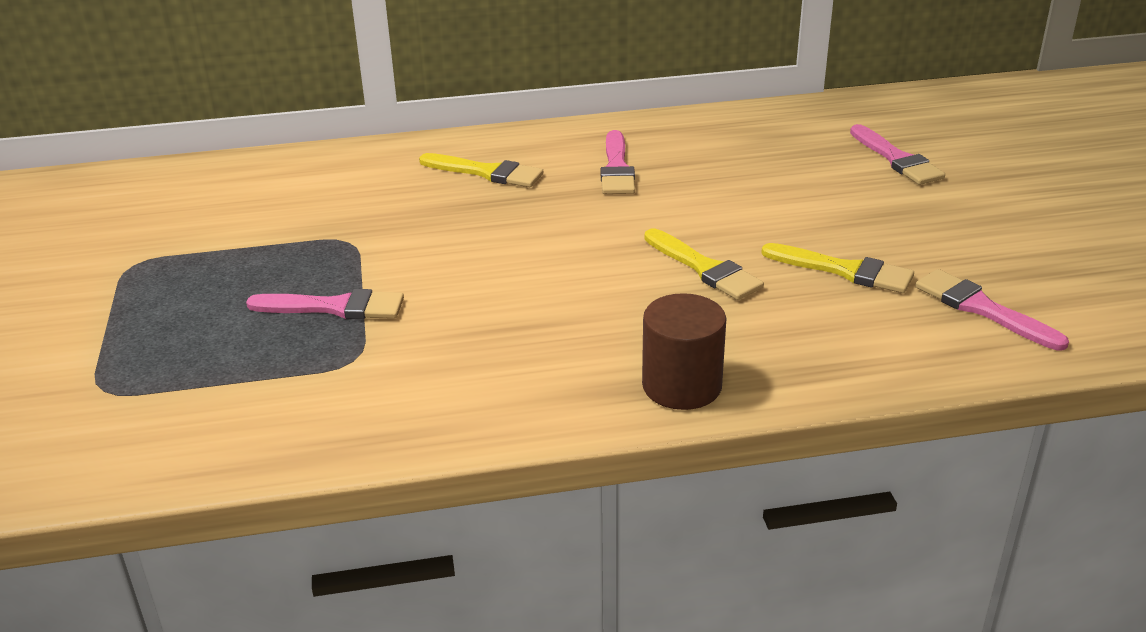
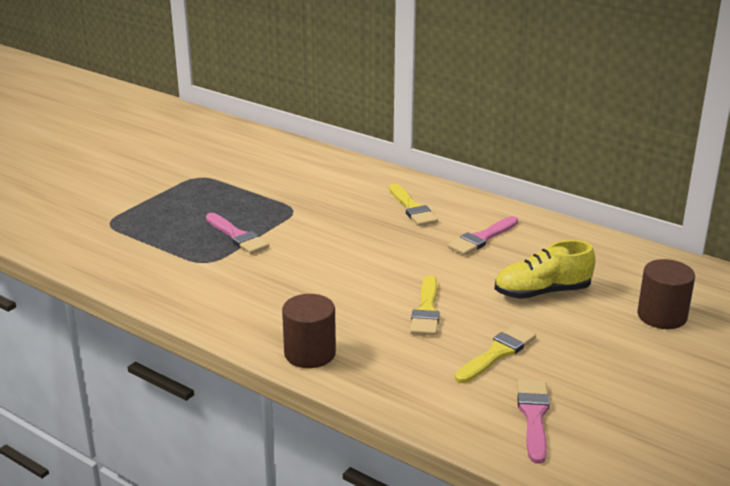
camera: 45 degrees right, 5 degrees down
(769, 191) = (542, 292): none -> yellow shoe
(844, 271) = (497, 353): yellow brush -> yellow brush turned 120 degrees counterclockwise
(896, 159) = (662, 316): pink brush -> brown cylinder

